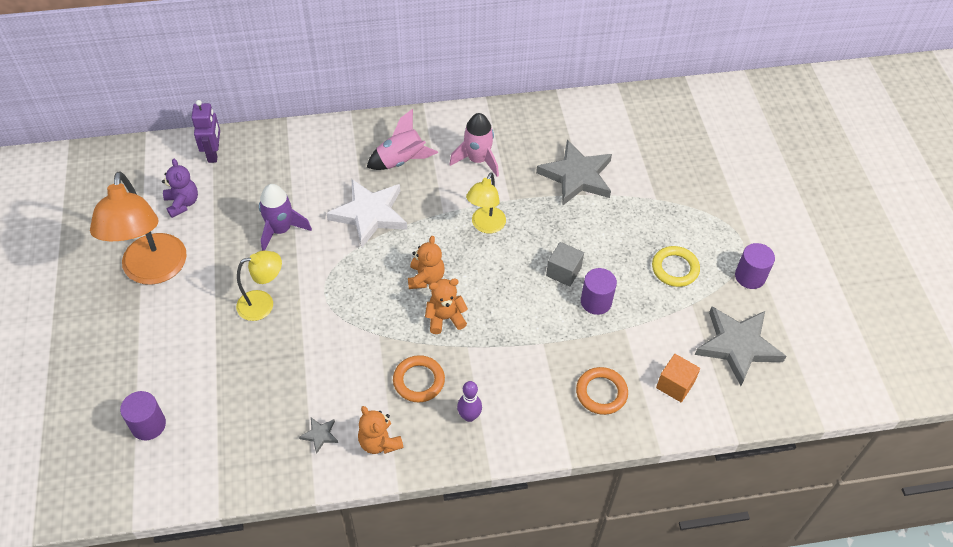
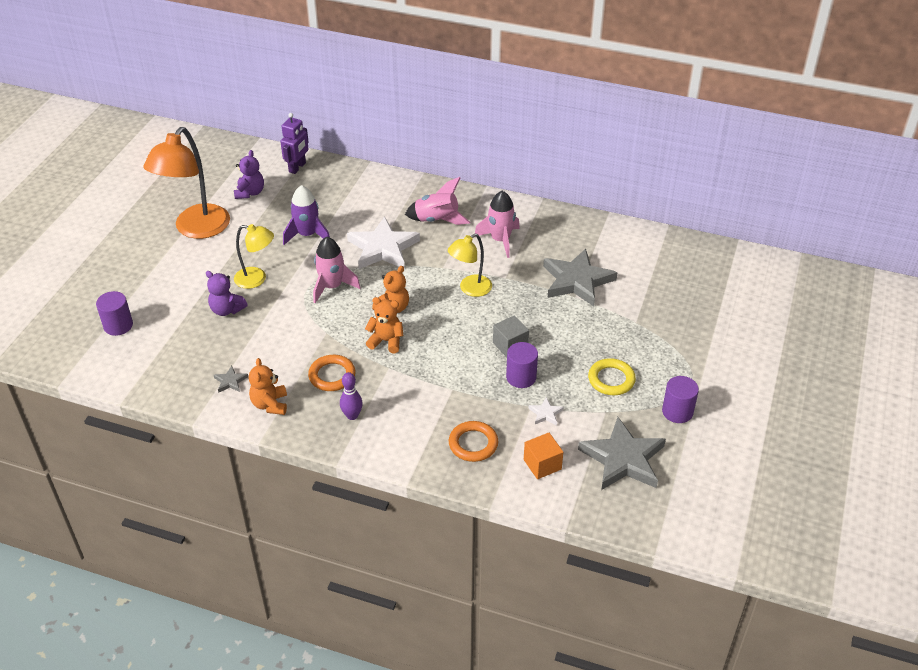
camera: 30 degrees right, 10 degrees down
(256, 353) = (227, 310): none -> purple teddy bear
(348, 280) = (332, 287): none -> pink rocket
(643, 330) = (545, 413): none -> white star

